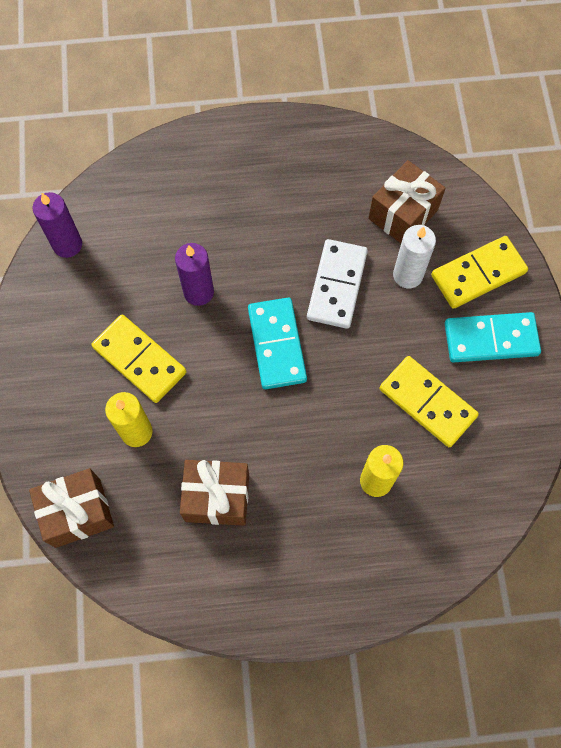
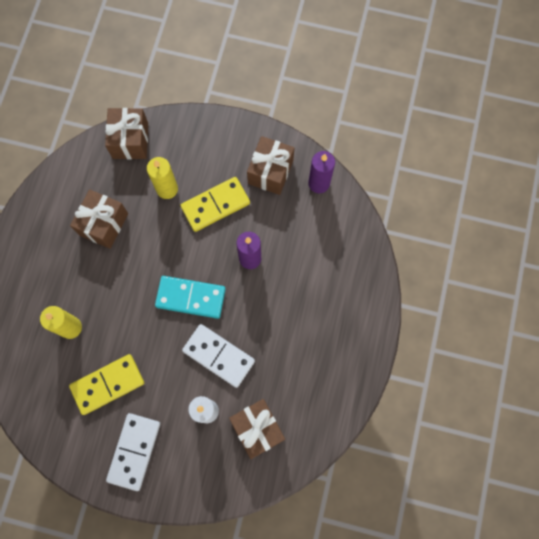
camera: 110 degrees right, 5 degrees up
(69, 307) = (270, 172): none -> brown gift
(478, 274) = (187, 465): yellow domino -> none
(491, 339) = (134, 451): turquoise domino -> white domino

